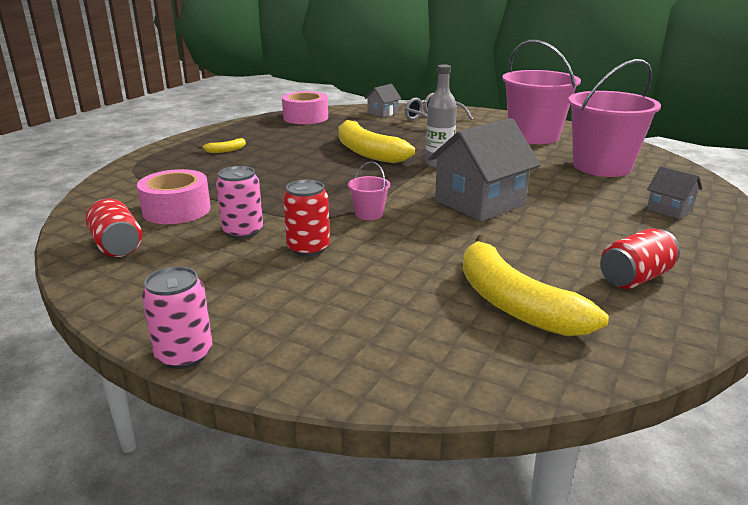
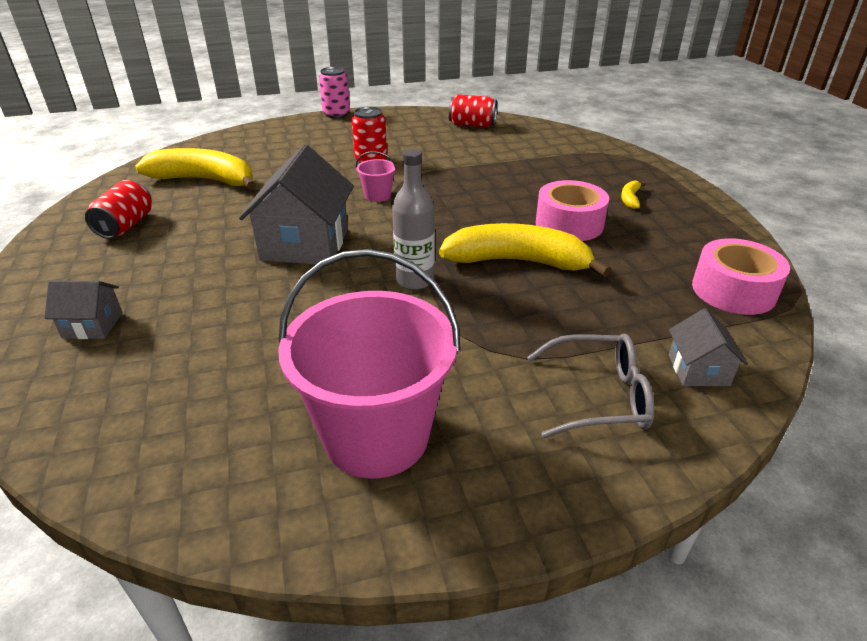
camera: 135 degrees right, 10 degrees up
(176, 210) = (502, 148): pink tape -> pink tape (569, 224)
(243, 231) = (430, 154): pink can -> none
(602, 166) = (206, 386): pink bucket -> none

